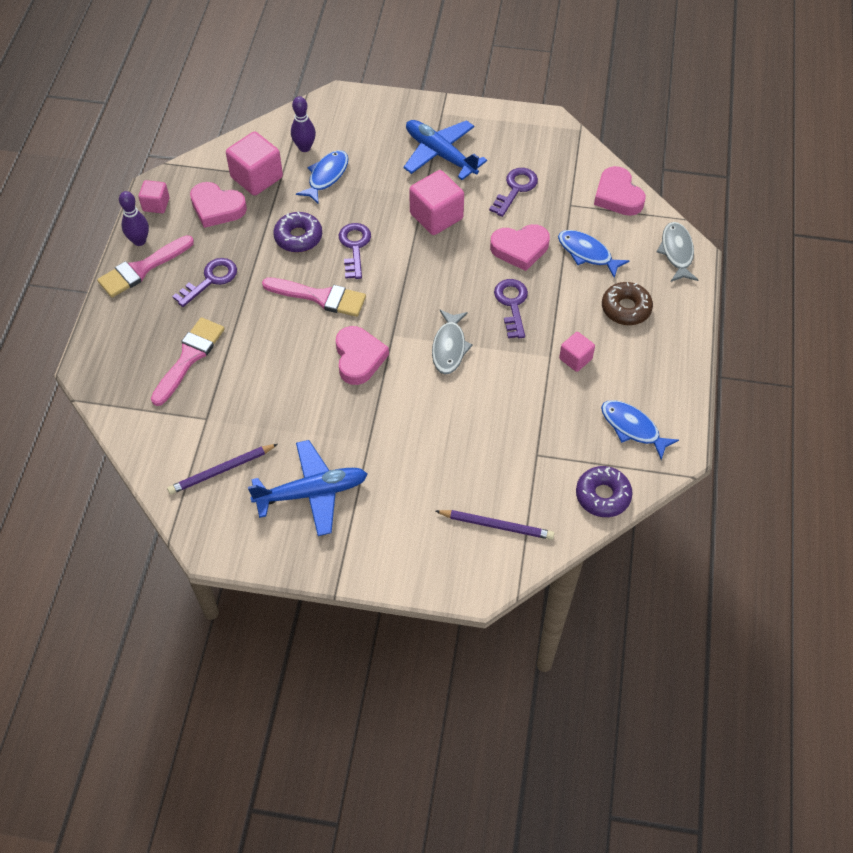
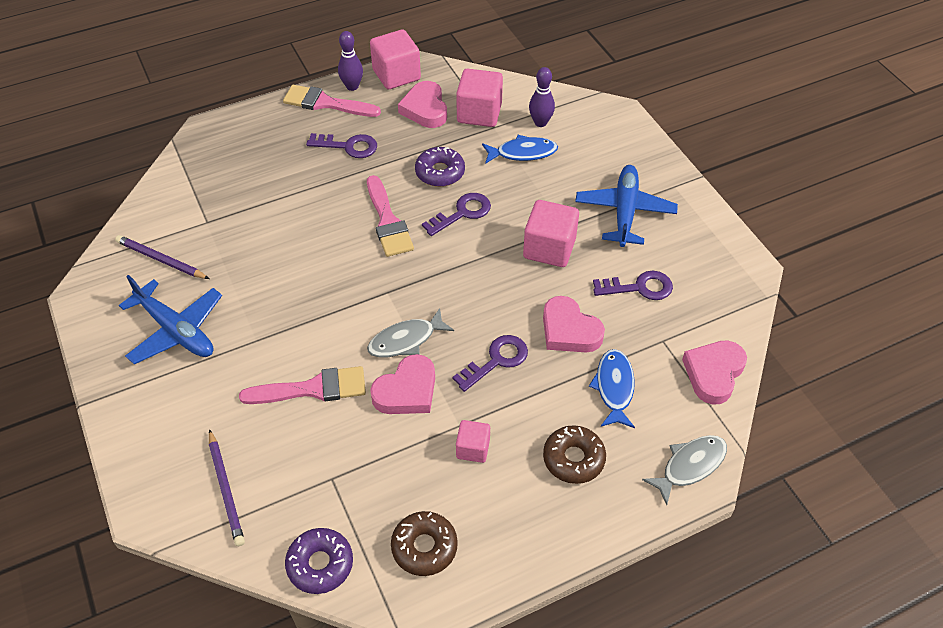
camera: 55 degrees right, 5 degrees down
(156, 204) = (396, 75): pink cube -> pink cube, size x1.74
(189, 357) = (260, 178): pink brush -> pink brush (312, 389)
(359, 358) = (342, 283): pink heart -> pink heart (407, 391)
(632, 428) = (424, 547): blue fish -> brown donut

